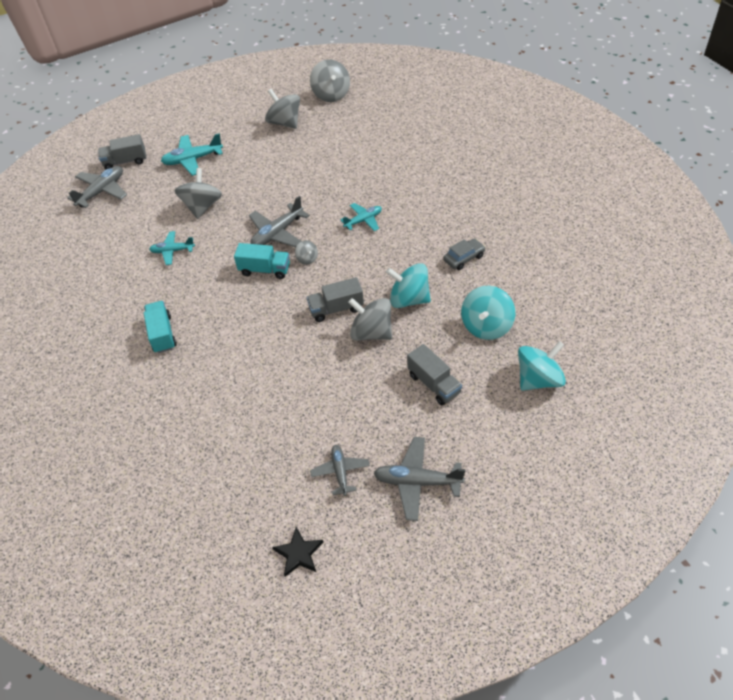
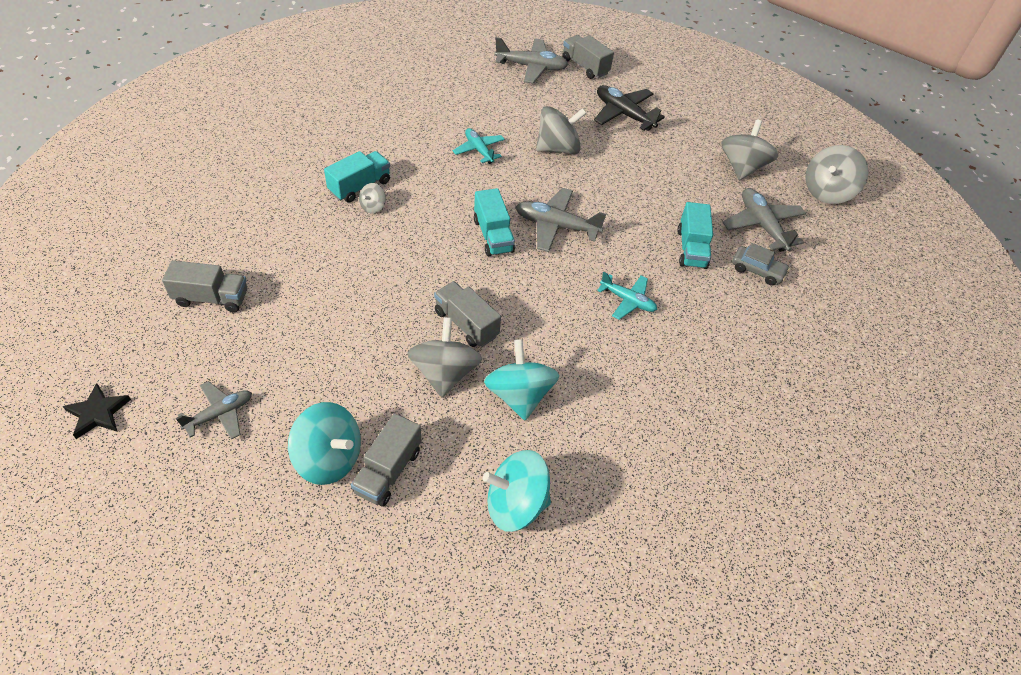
camera: 55 degrees right, 0 degrees up
(193, 160) = (623, 114): turquoise plane -> black plane
(223, 457) = (211, 298): none -> grey truck
(307, 259) = (531, 268): grey spinning top -> grey spinning top (373, 207)
(339, 174) = (691, 248): none -> turquoise truck
(417, 482) = (225, 503): grey plane -> grey plane (762, 225)
(464, 258) = (627, 436): grey car -> grey car (757, 270)
(538, 379) = (446, 605): turquoise spinning top -> turquoise spinning top (329, 458)

